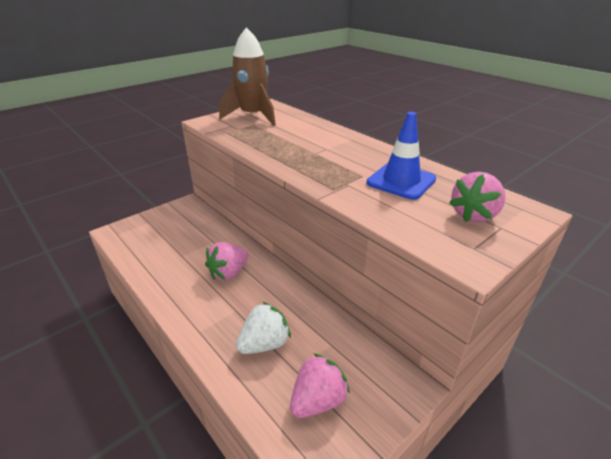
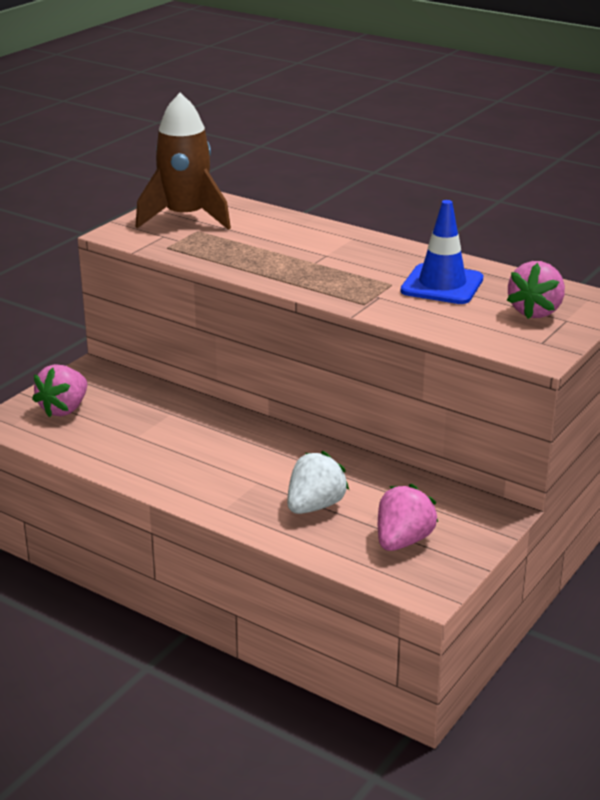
camera: 15 degrees left, 5 degrees down
(228, 273) = (221, 445): pink strawberry -> pink strawberry (64, 409)

